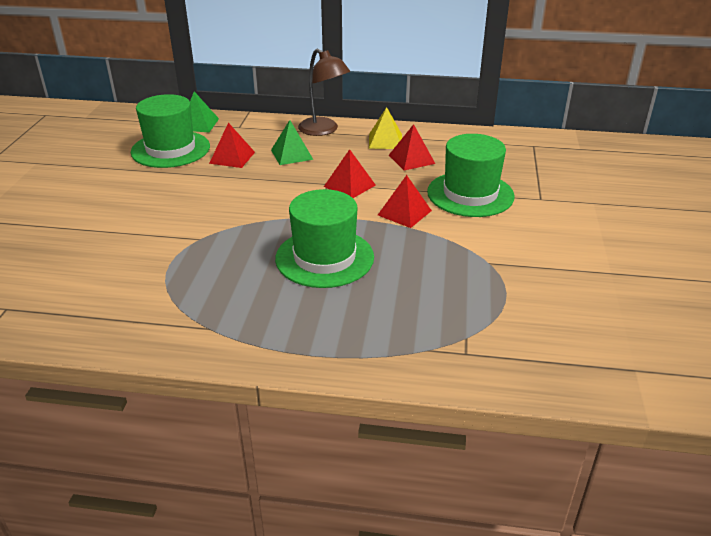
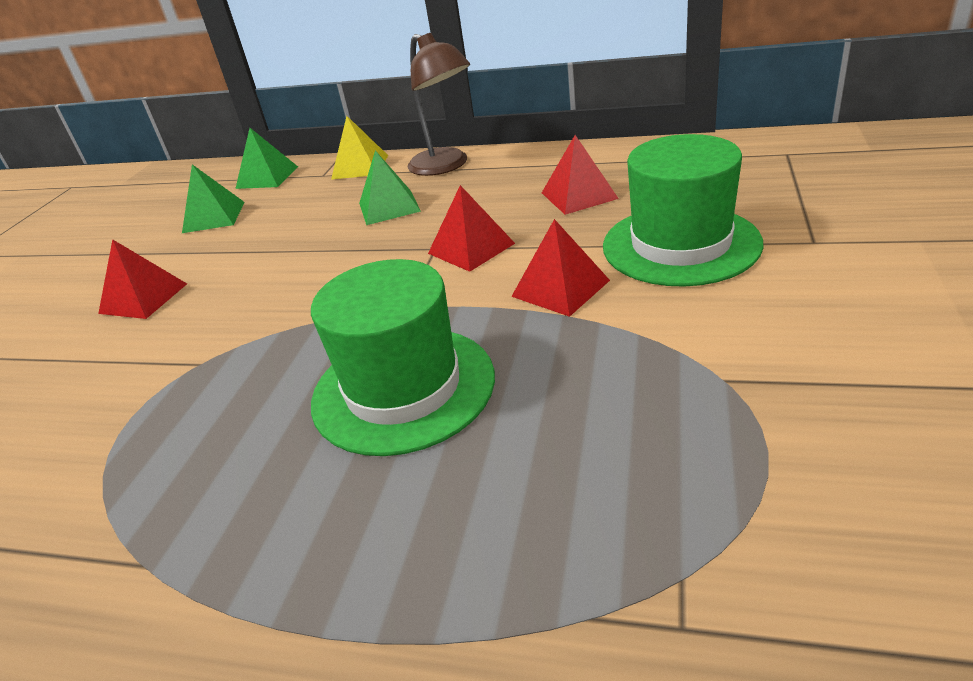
camera: 10 degrees right, 0 degrees up
(170, 149) = (214, 217): green hat -> green pyramid
(232, 157) = (298, 220): red pyramid -> red pyramid (143, 298)
(385, 141) = (538, 172): yellow pyramid -> yellow pyramid (360, 167)

